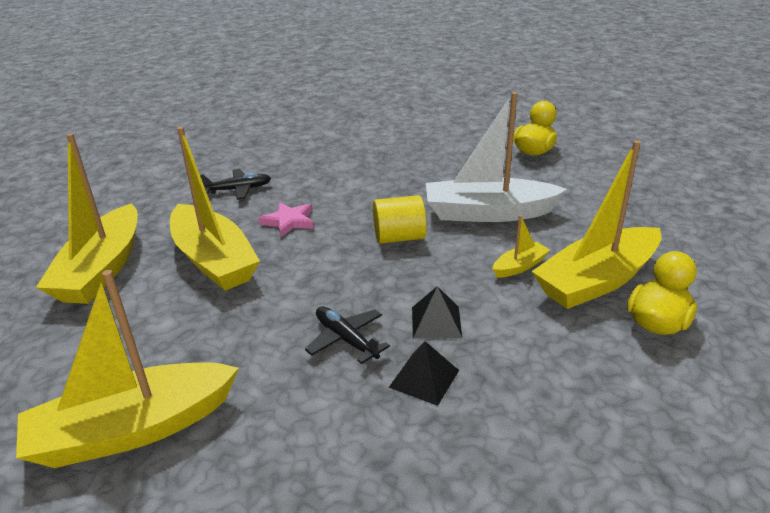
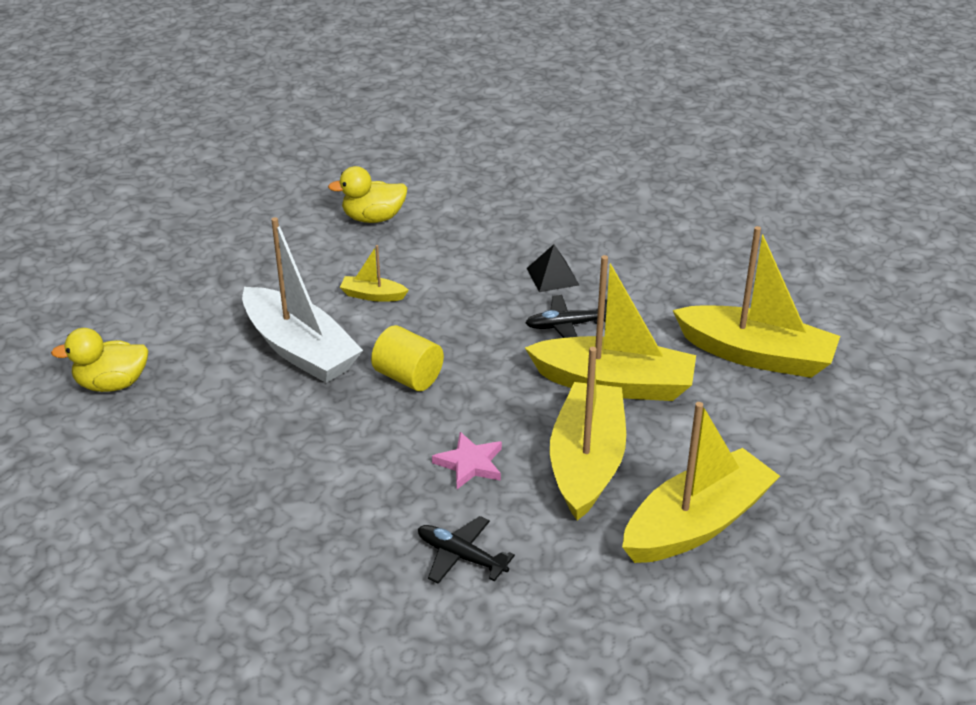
camera: 135 degrees left, 5 degrees up
(346, 339) = (566, 326): black plane -> black plane turned 75 degrees clockwise
(436, 322) = (494, 299): black pyramid -> none
(597, 280) = (348, 256): yellow boat -> yellow boat (614, 384)

